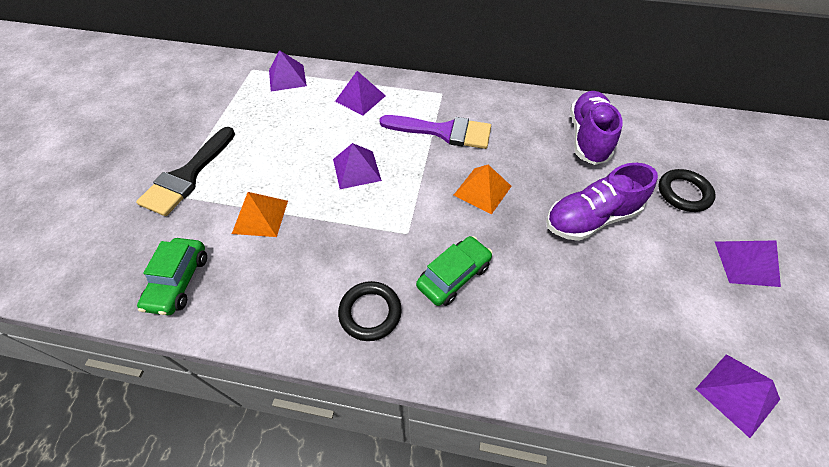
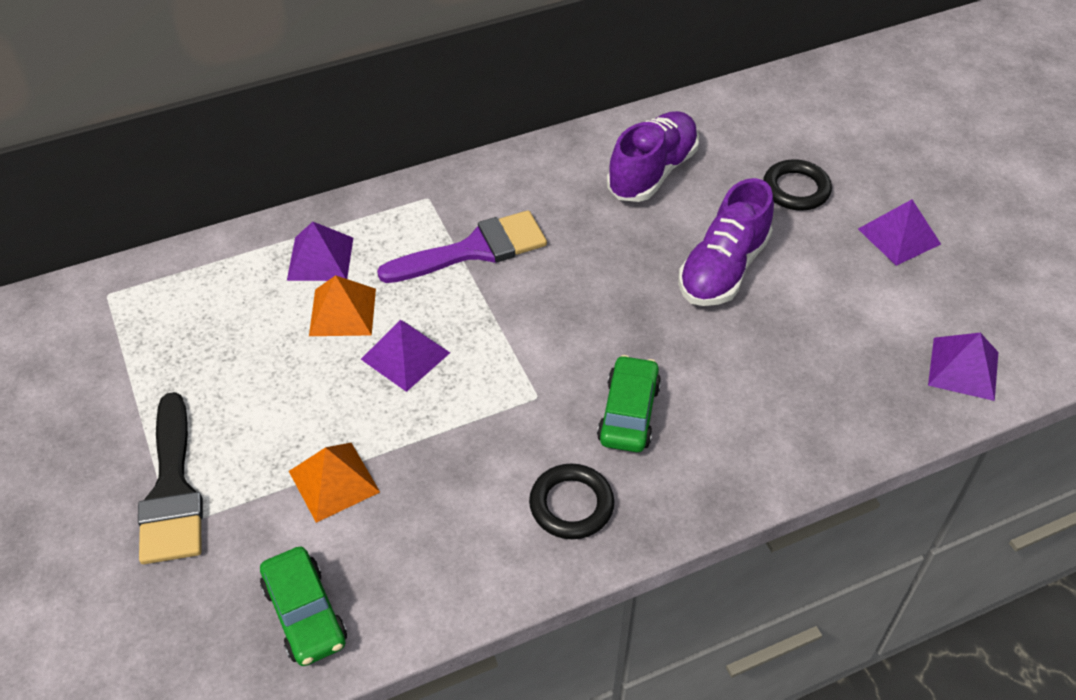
camera: 35 degrees left, 5 degrees down
(287, 77) = (179, 280): purple pyramid -> none
(482, 190) = (582, 299): orange pyramid -> orange pyramid (342, 312)
(587, 137) = (652, 172): purple shoe -> purple shoe turned 60 degrees clockwise

